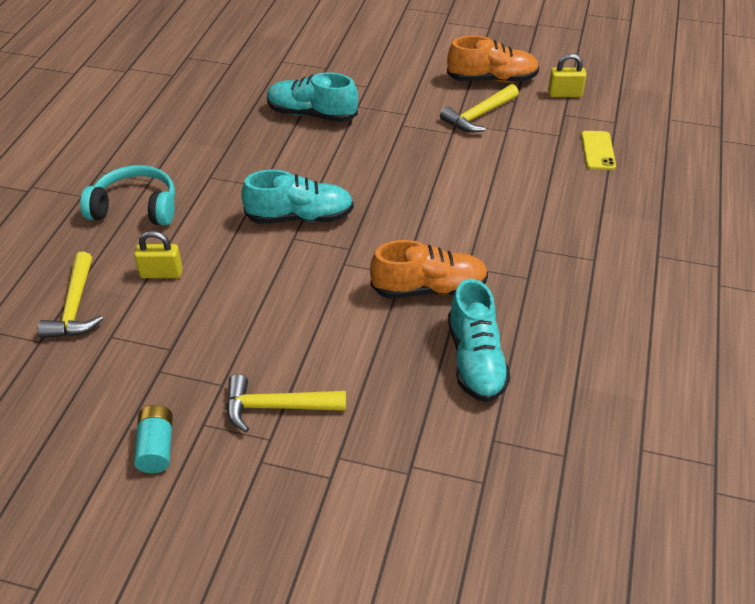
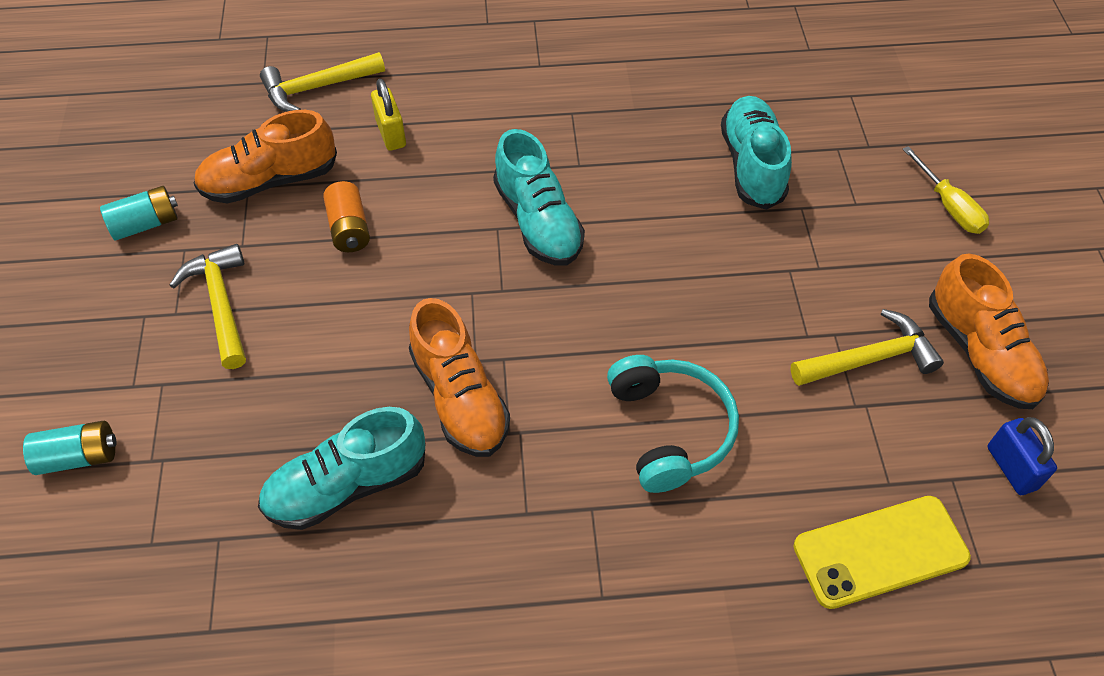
camera: 70 degrees right, 10 degrees up
(135, 208) = (487, 72): turquoise headphones -> turquoise headphones (670, 429)
(162, 355) = (270, 181): none -> orange shoe
(245, 316) = (349, 228): none -> orange battery
(385, 523) = (79, 457): none -> turquoise battery
(389, 56) = (949, 206): none -> yellow screwdriver
(478, 116) = (870, 358): yellow hammer -> yellow hammer turned 135 degrees clockwise
(564, 94) = (1011, 468): yellow padlock -> blue padlock
(598, 151) = (880, 551): yellow phone -> yellow phone, size x1.54

